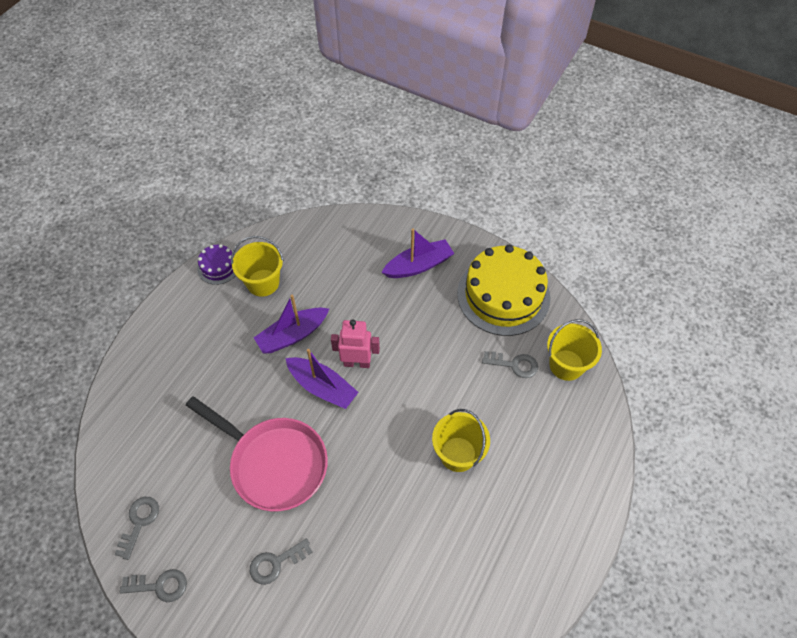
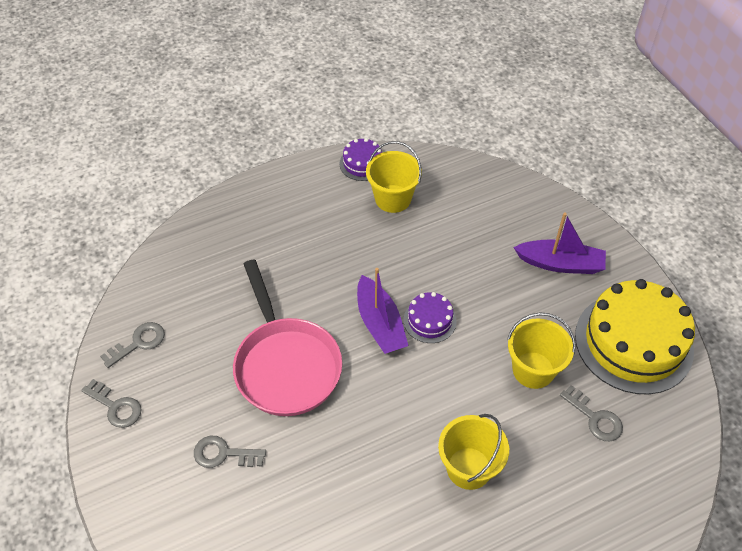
camera: 35 degrees right, 5 degrees down
(292, 335) = (386, 260): purple boat -> none
(357, 362) = (429, 320): pink robot -> purple cake
(566, 365) = (656, 453): yellow bucket -> yellow bucket (533, 370)

